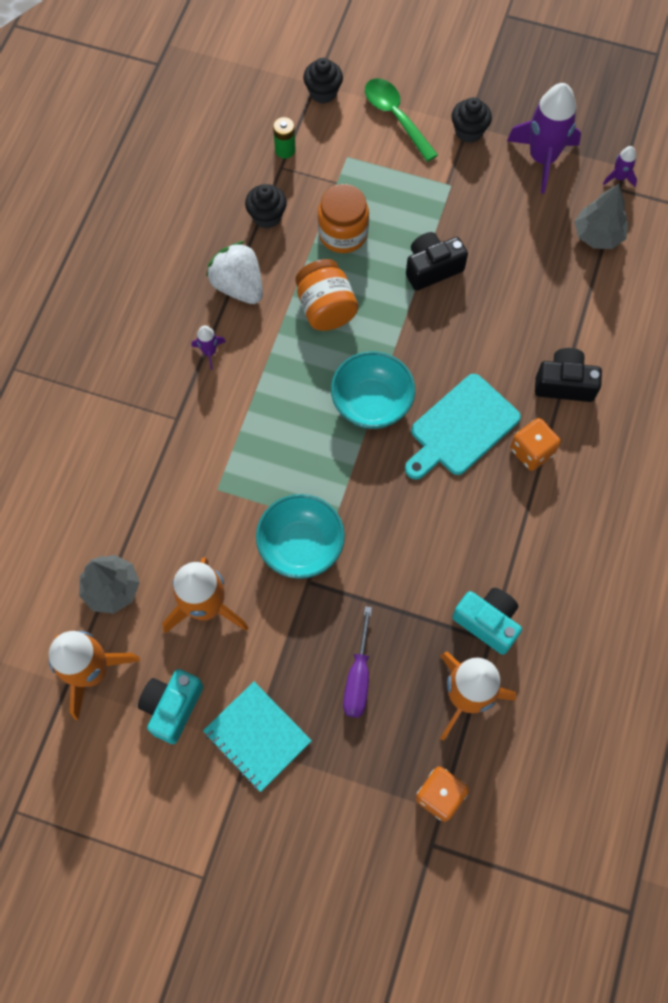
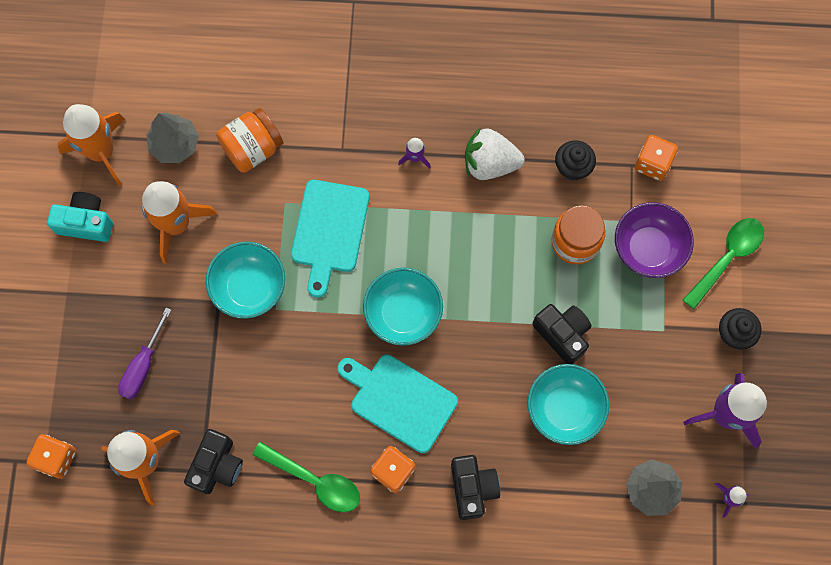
camera: 75 degrees right, 5 degrees up
(238, 286) = (490, 163): white strawberry -> white strawberry turned 120 degrees counterclockwise
(257, 736) = (75, 297): turquoise notebook -> none
(262, 452) = (329, 231): none -> turquoise cutting board
(285, 150) = (652, 163): green battery -> orange dice
(323, 92) = (732, 181): black cupcake -> none
(326, 308) = (489, 247): orange jar -> orange jar (252, 148)
(358, 677) = (143, 366): purple screwdriver -> purple screwdriver turned 60 degrees counterclockwise
(368, 176) = (648, 248): none -> purple bowl
(487, 622) = (217, 466): turquoise camera -> black camera
(505, 285) = (564, 409): none -> turquoise bowl
(525, 527) = (315, 480): none -> green spoon

